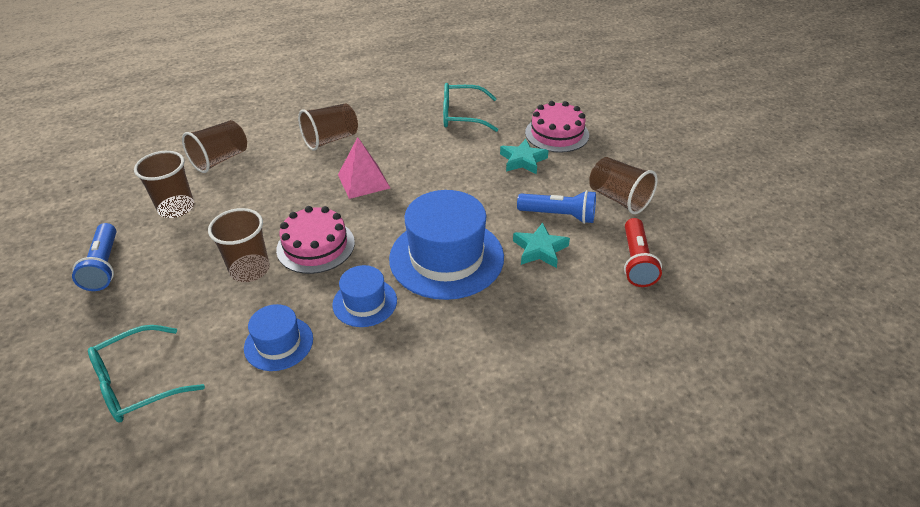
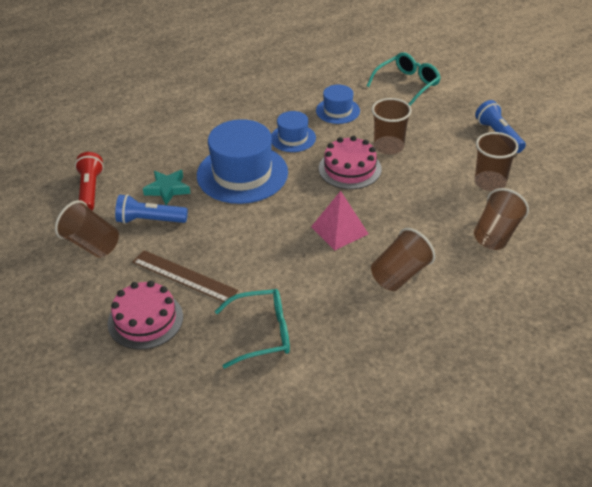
camera: 170 degrees right, 0 degrees up
(523, 160) = (184, 276): turquoise star -> brown ruler

